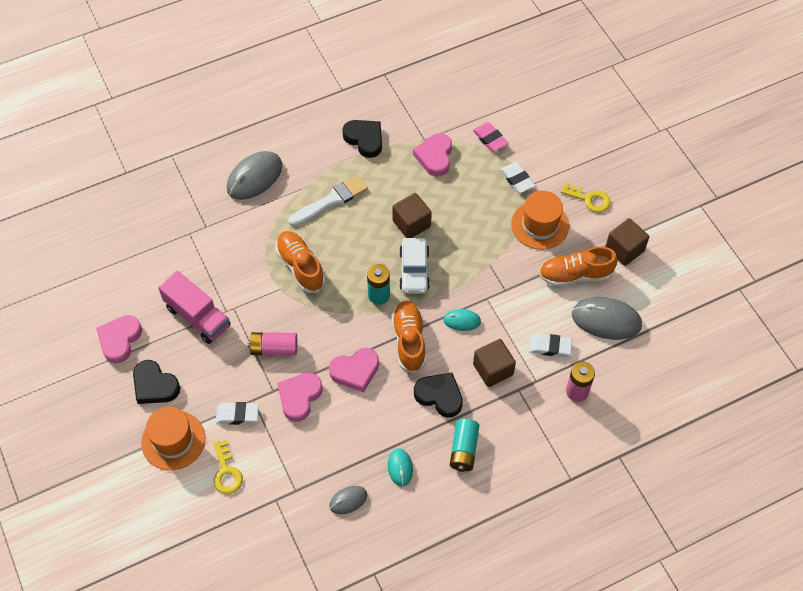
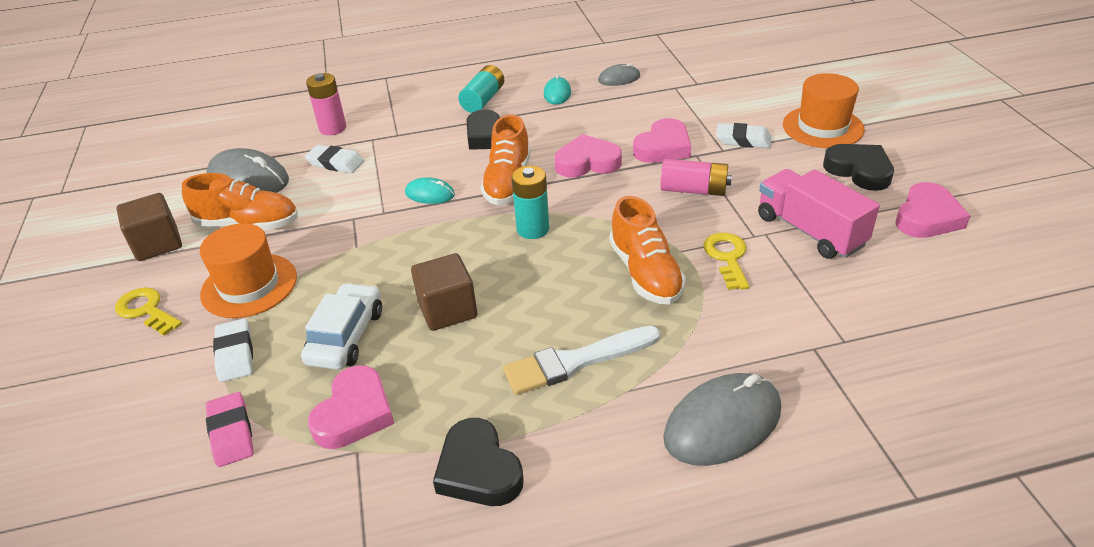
camera: 165 degrees left, 20 degrees down
(226, 472) = (754, 102): yellow key -> yellow key (727, 258)
(414, 270) = (469, 251): white car -> white car (346, 336)
(493, 369) = (416, 151): brown cube -> none

